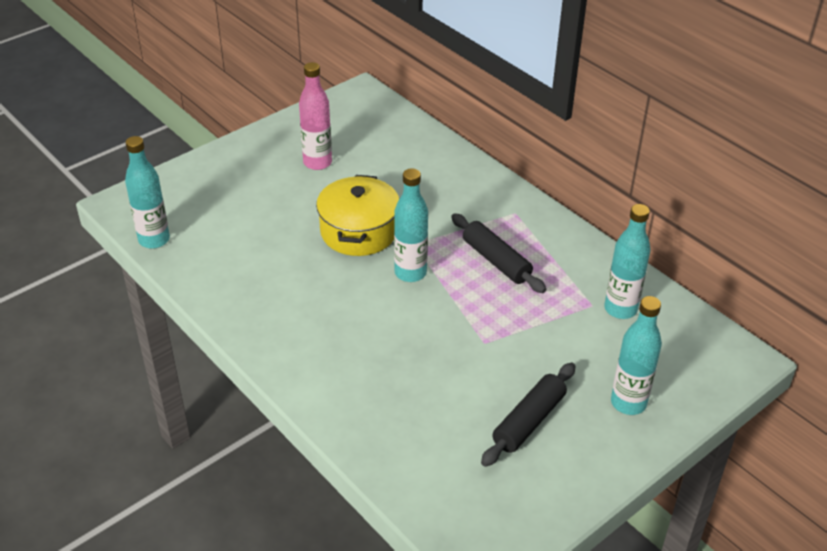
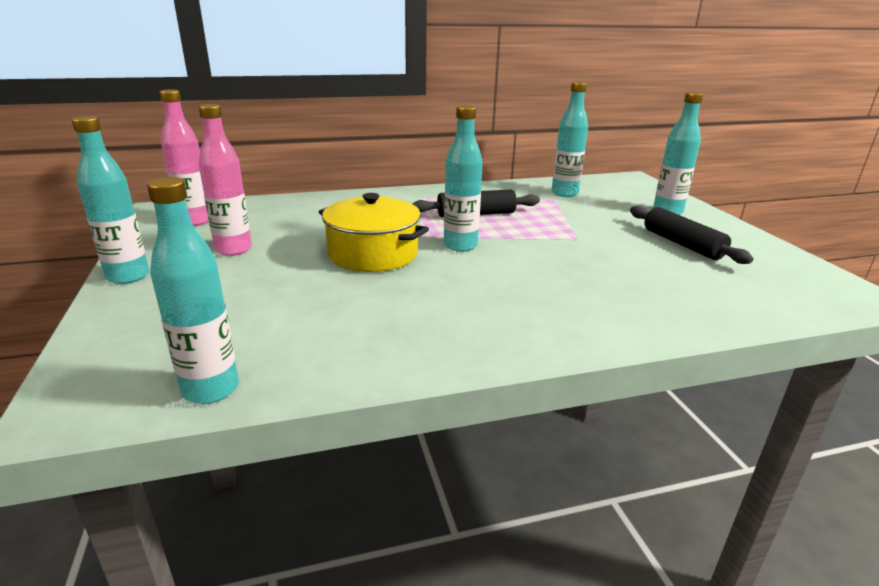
camera: 65 degrees left, 15 degrees down
(249, 143) = (128, 276): none -> turquoise bottle
(352, 119) = (195, 221): none -> pink bottle

